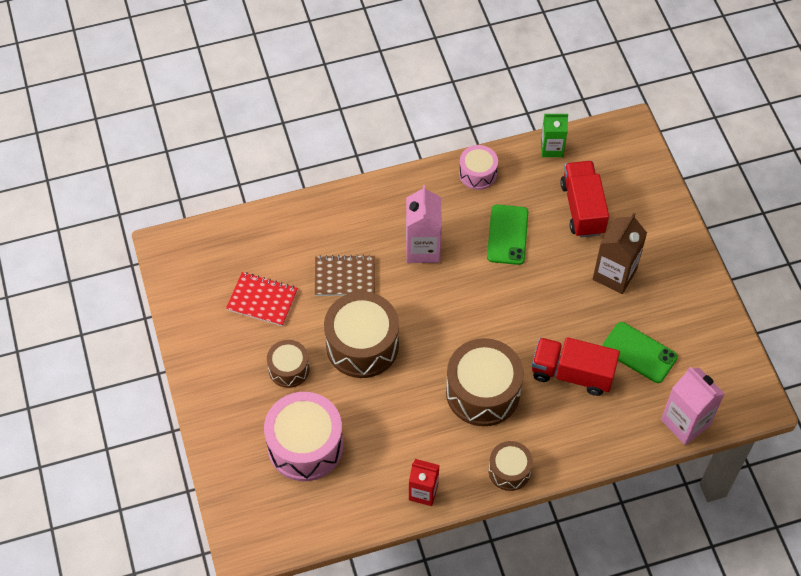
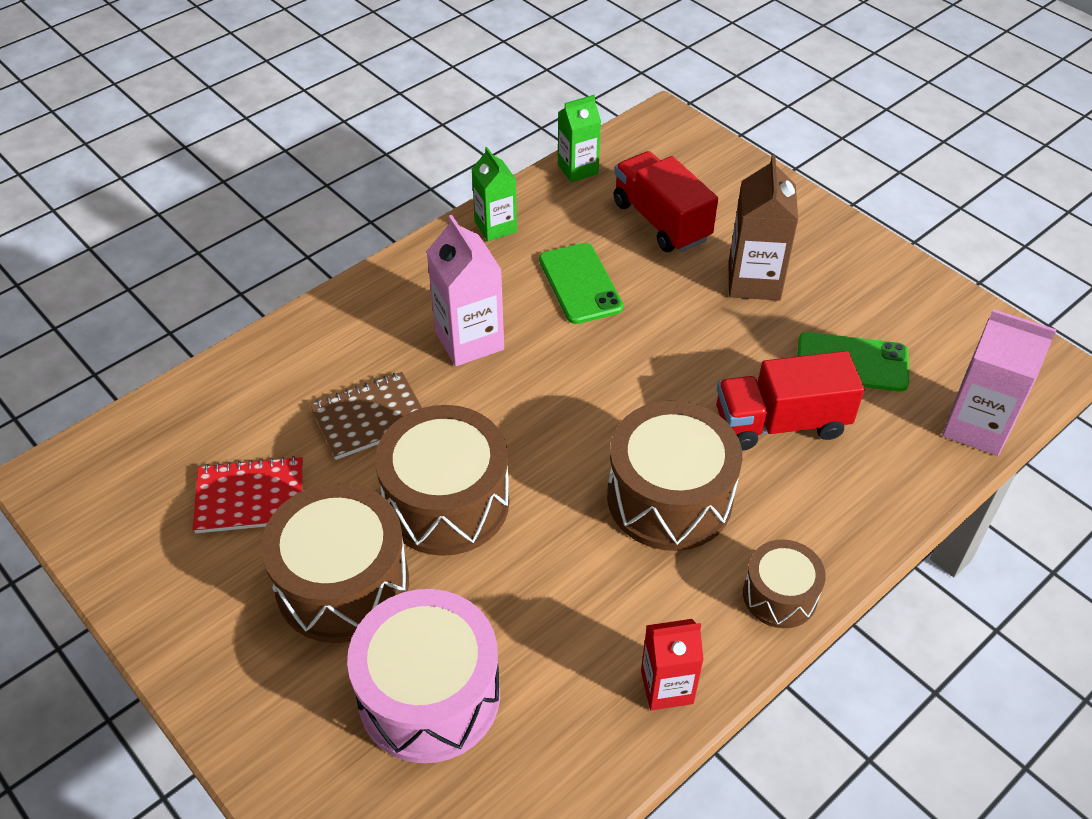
camera: 25 degrees left, 10 degrees down
(289, 369) = (342, 583): brown drum -> brown drum, size x1.80
(477, 173) = (495, 227): pink drum -> green carton

